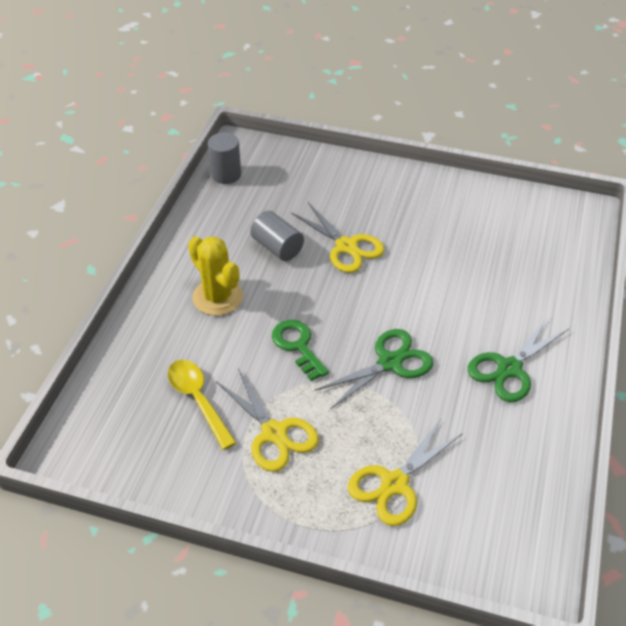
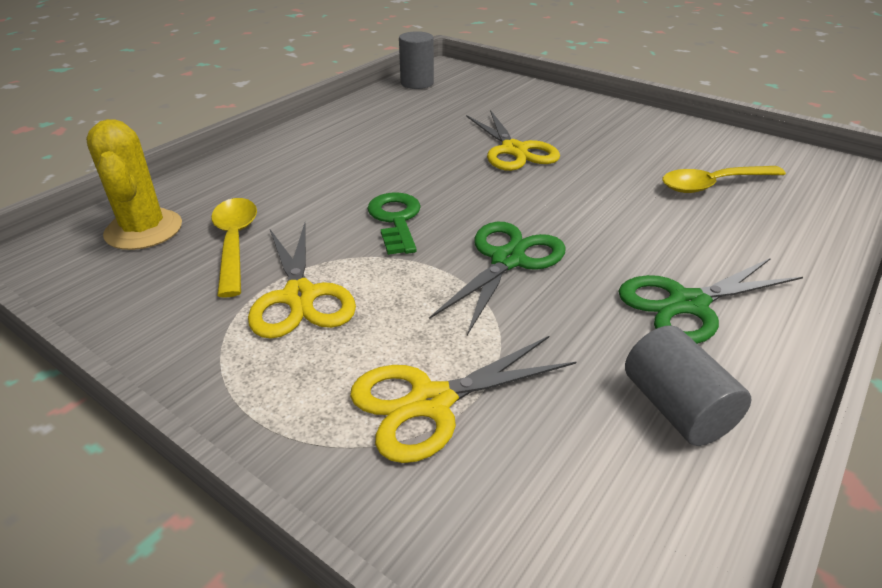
camera: 20 degrees right, 10 degrees down
(217, 297) = (335, 163): yellow cactus -> yellow cactus (144, 230)
(277, 247) = (432, 138): grey cylinder -> grey cylinder (676, 408)
(390, 362) = (507, 260): green scissors -> green scissors turned 45 degrees counterclockwise
(497, 250) = (713, 185): none -> yellow spoon

